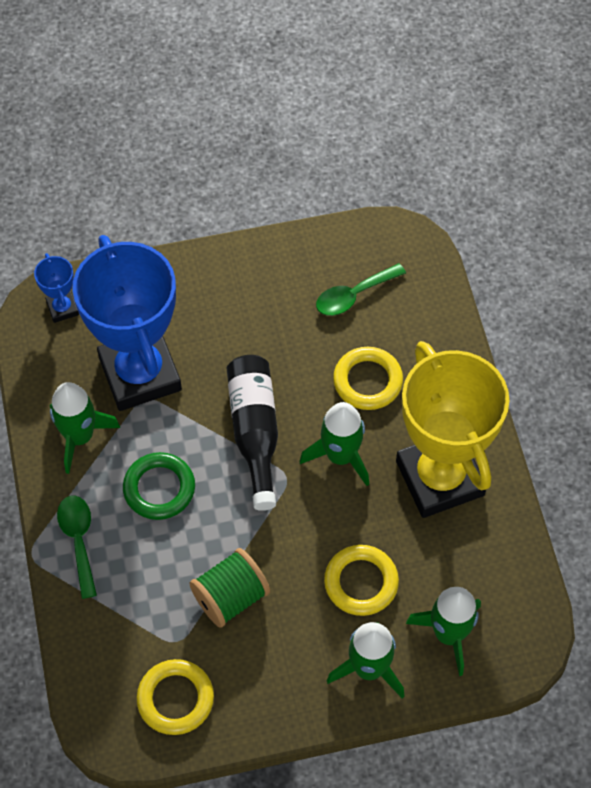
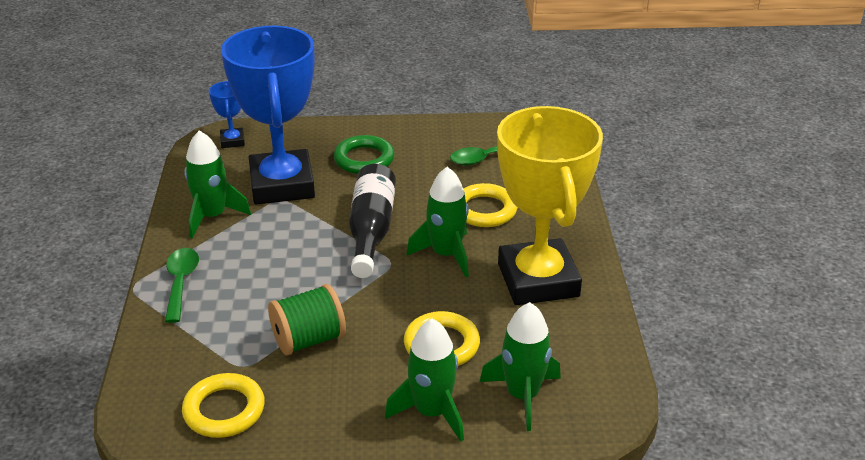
camera: 10 degrees right, 25 degrees down
(159, 488) = (270, 257): green ring -> green ring (364, 159)

